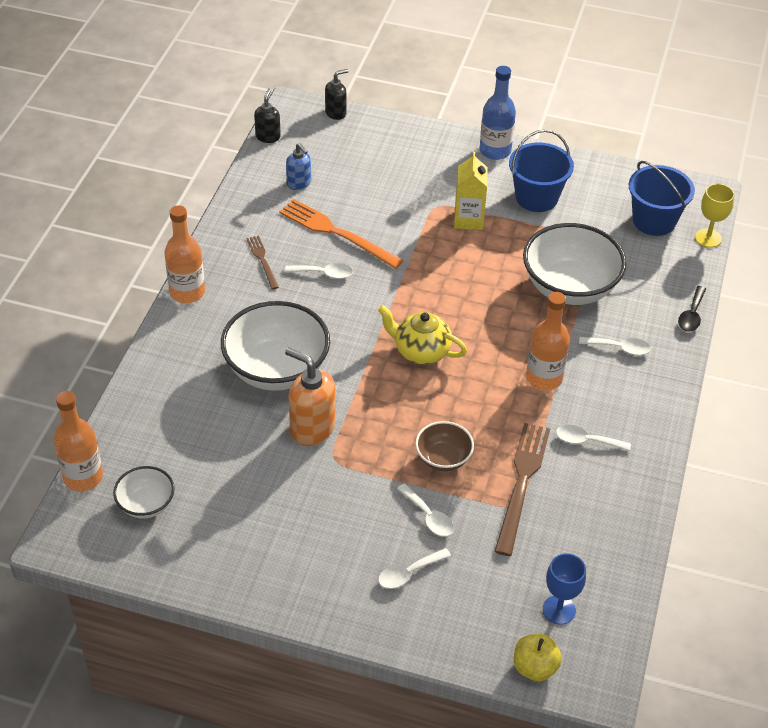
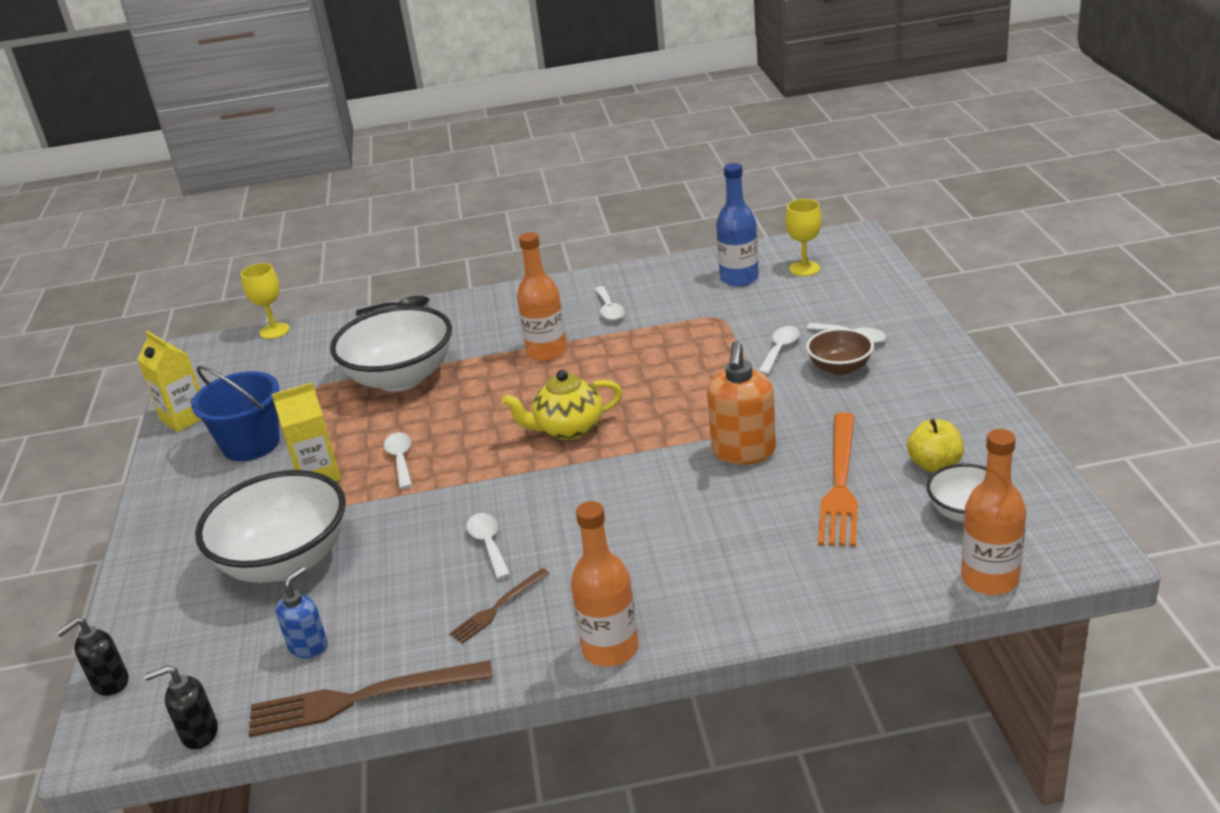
camera: 110 degrees left, 15 degrees down
(276, 369) = (681, 511): white bowl -> white bowl (286, 561)
(336, 113) = (110, 683): black soap dispenser -> black soap dispenser turned 75 degrees counterclockwise
(336, 233) = (402, 566): orange fork -> orange fork (840, 483)
(421, 351) = (568, 429): yellow teapot -> yellow teapot turned 75 degrees clockwise
(443, 458) = (703, 366): brown bowl -> brown bowl (840, 368)
(495, 151) = (164, 503): blue bottle -> blue bottle (739, 278)
(522, 483) = (691, 322): brown fork -> brown fork (361, 699)
(534, 667) = (869, 261): yellow apple -> yellow apple (934, 465)
(559, 610) = (804, 268): blue goblet -> yellow goblet
(600, 173) = (184, 418): none -> yellow carton
(619, 348) = (473, 329): white spoon -> white spoon (400, 459)
(654, 221) = (260, 364): blue bucket -> none

